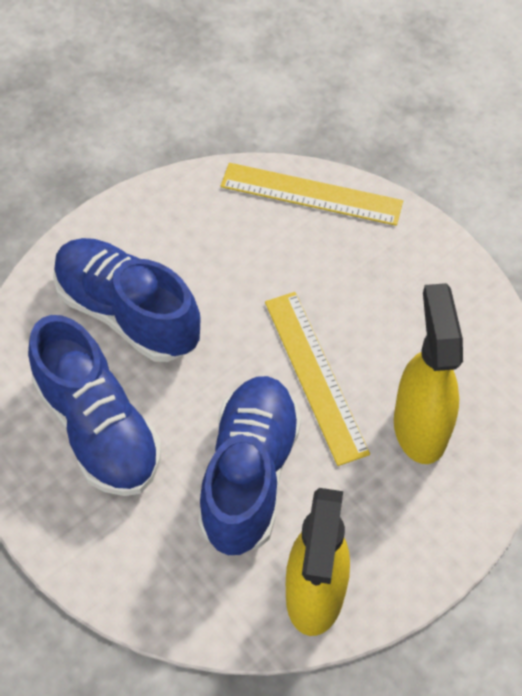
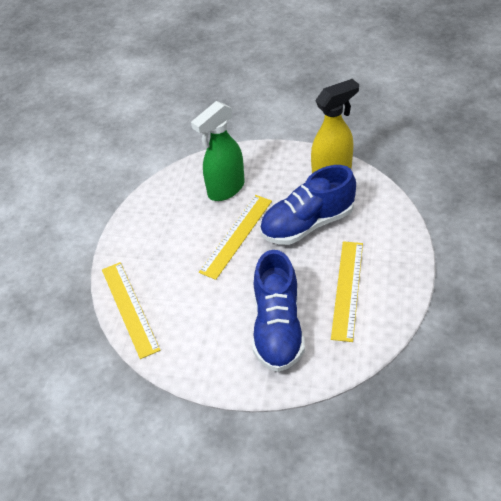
camera: 125 degrees left, 10 degrees down
(98, 427) = (347, 289): blue shoe -> yellow ruler
(420, 427) = (225, 189): yellow spray bottle -> green spray bottle

